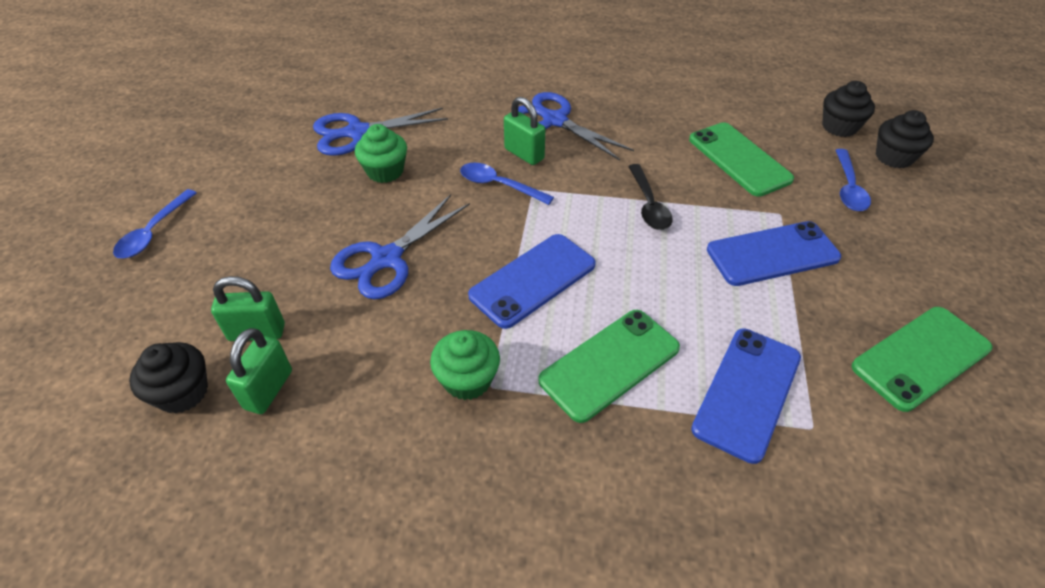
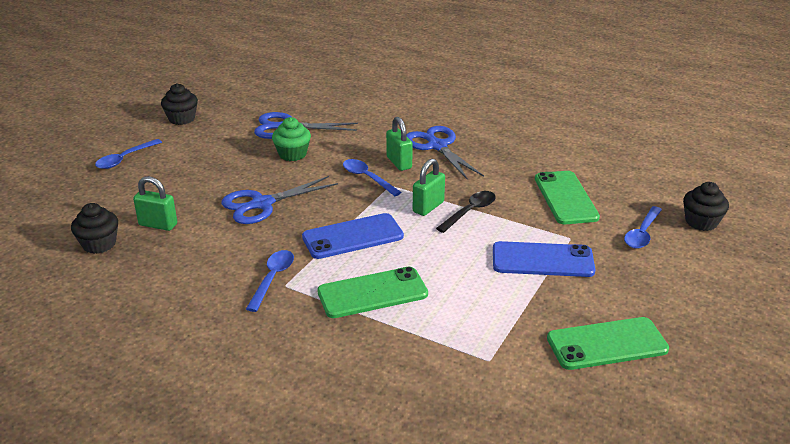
camera: 20 degrees right, 15 degrees down
(268, 389) = (149, 254): green padlock -> green padlock (428, 207)
(467, 380) = (272, 279): green cupcake -> blue spoon
(648, 205) = (470, 212): black spoon -> black spoon turned 150 degrees counterclockwise
(747, 392) = (457, 331): blue phone -> none
(839, 127) = (671, 193): black cupcake -> black cupcake (182, 119)

